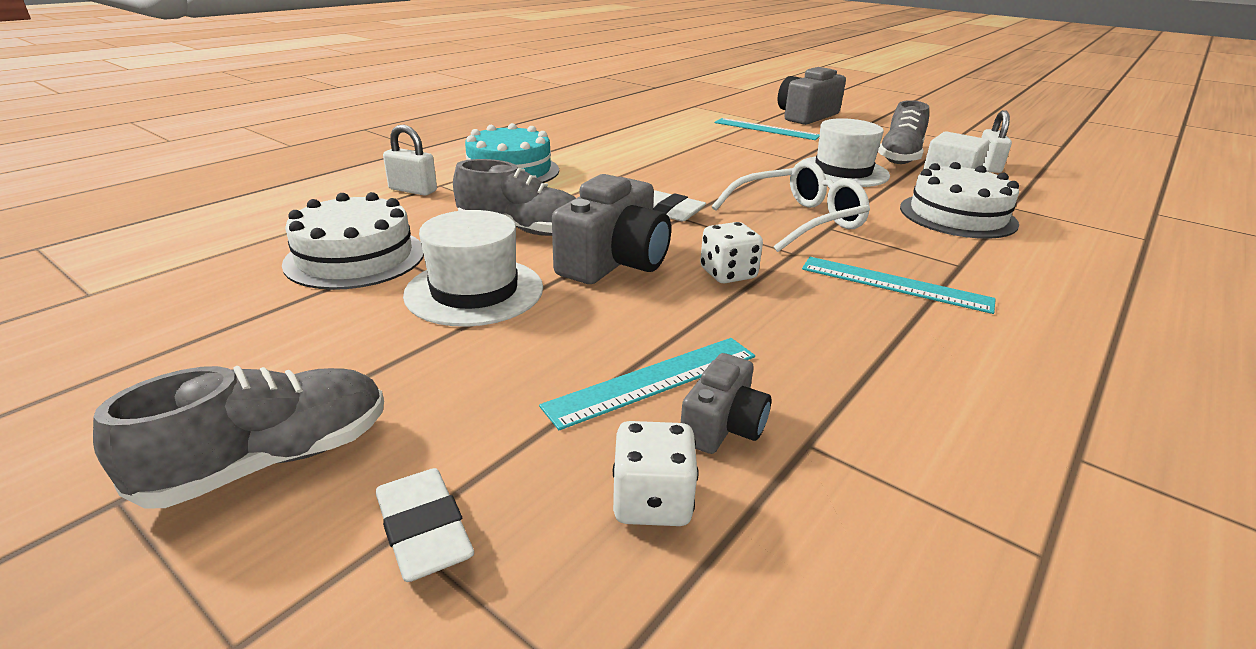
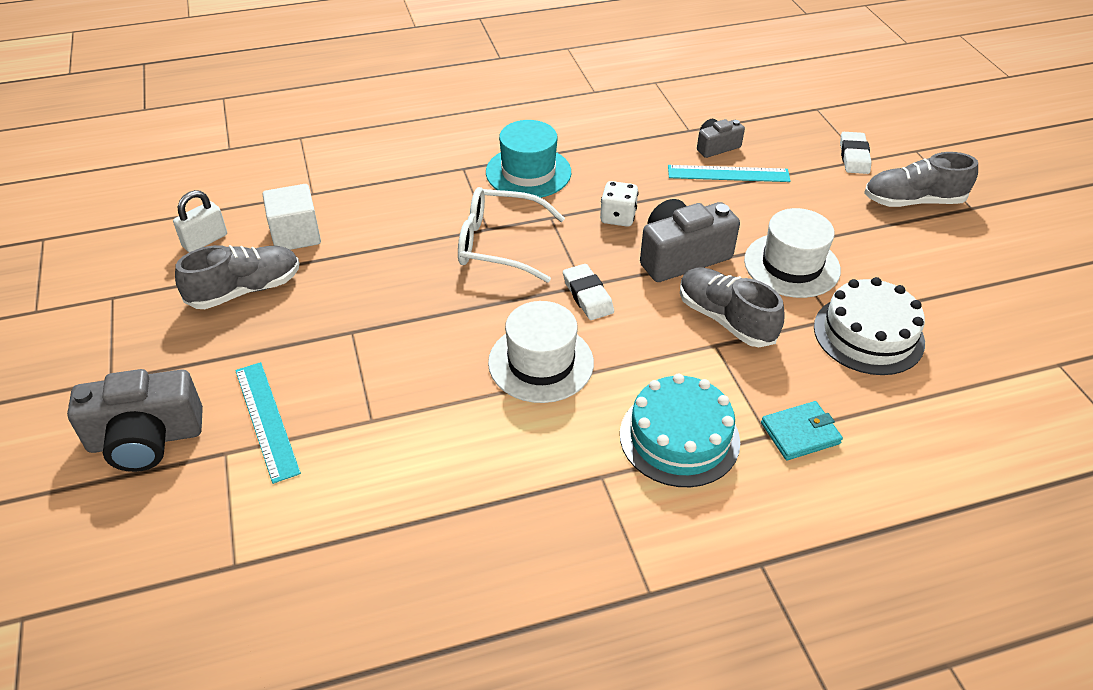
camera: 145 degrees left, 15 degrees up
(413, 190) = (800, 433): white padlock -> turquoise wallet
(652, 501) = (767, 136): white dice -> none
(842, 171) = (349, 290): white hat -> white hat (541, 363)
(895, 284) = (528, 172): turquoise ruler -> turquoise hat
(957, 215) = (373, 201): white cake -> none

